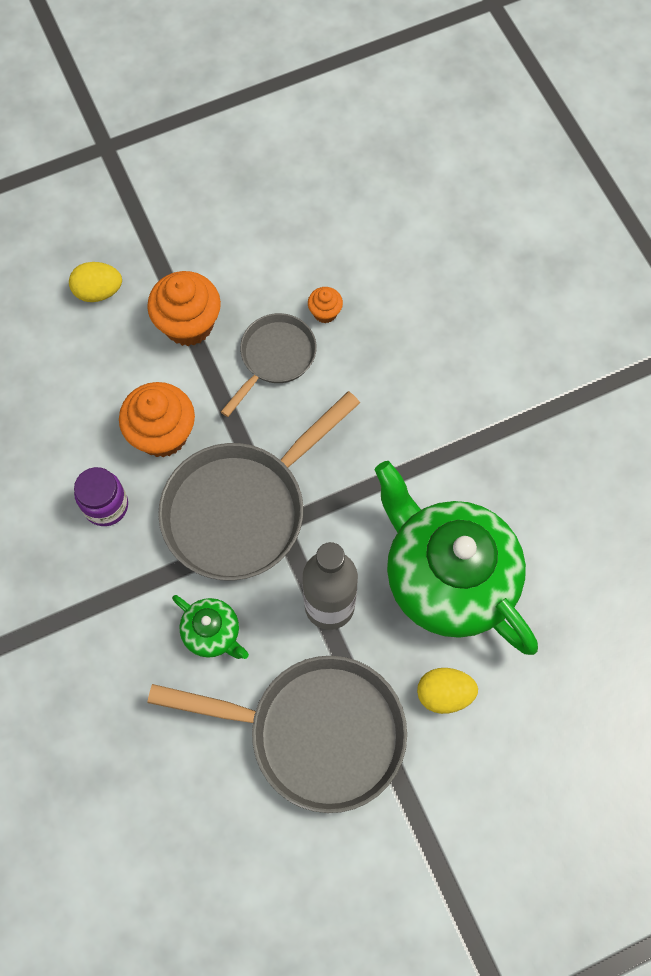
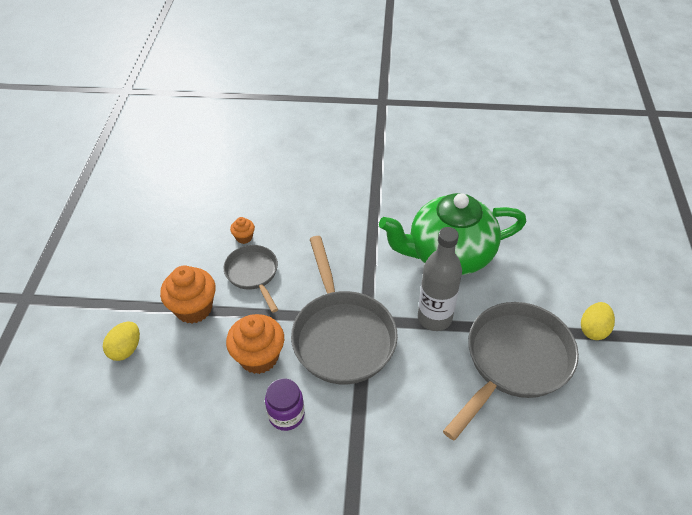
camera: 60 degrees left, 20 degrees down
(212, 633) = (417, 390): green teapot -> none
(444, 694) = (519, 287): yellow egg -> yellow egg (593, 329)

